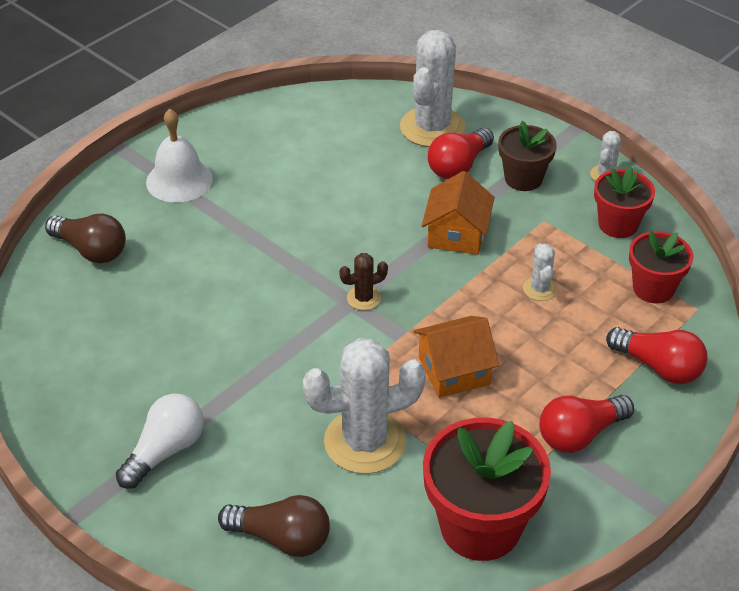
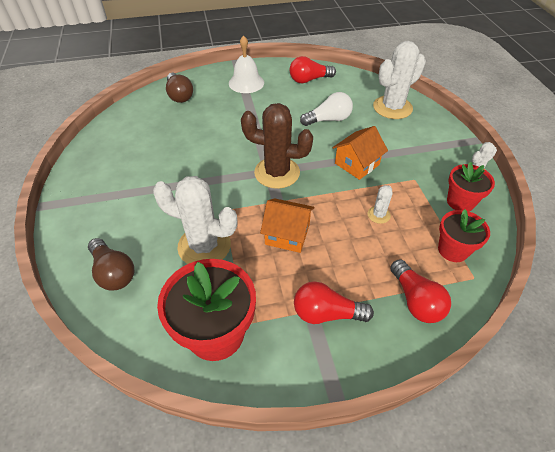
camera: 35 degrees right, 5 degrees up
(165, 451) = (112, 197): white light bulb -> white light bulb (328, 120)
(364, 298) = (277, 173): brown cactus -> brown cactus, size x2.17
(458, 166) = (389, 131): red light bulb -> red light bulb (309, 80)
(523, 178) = (422, 152): brown flower pot -> none

